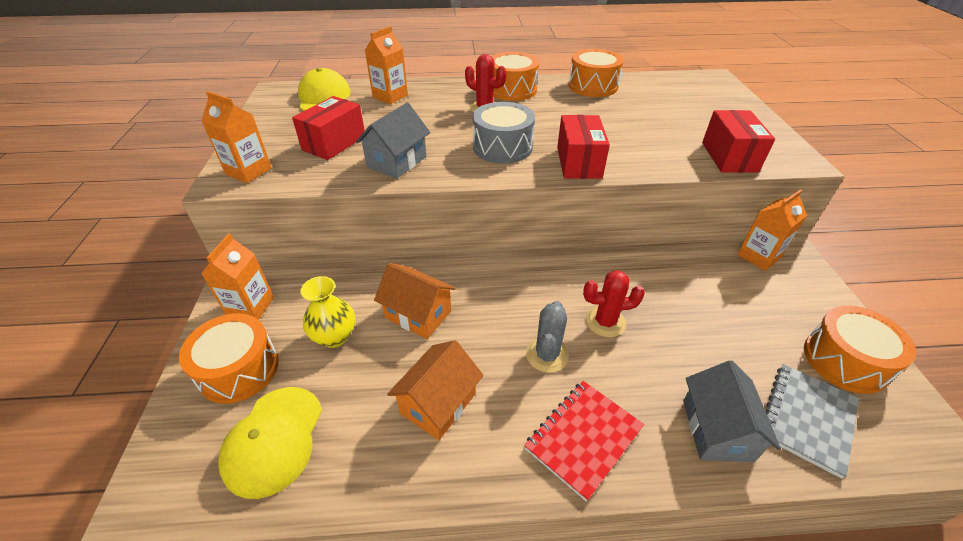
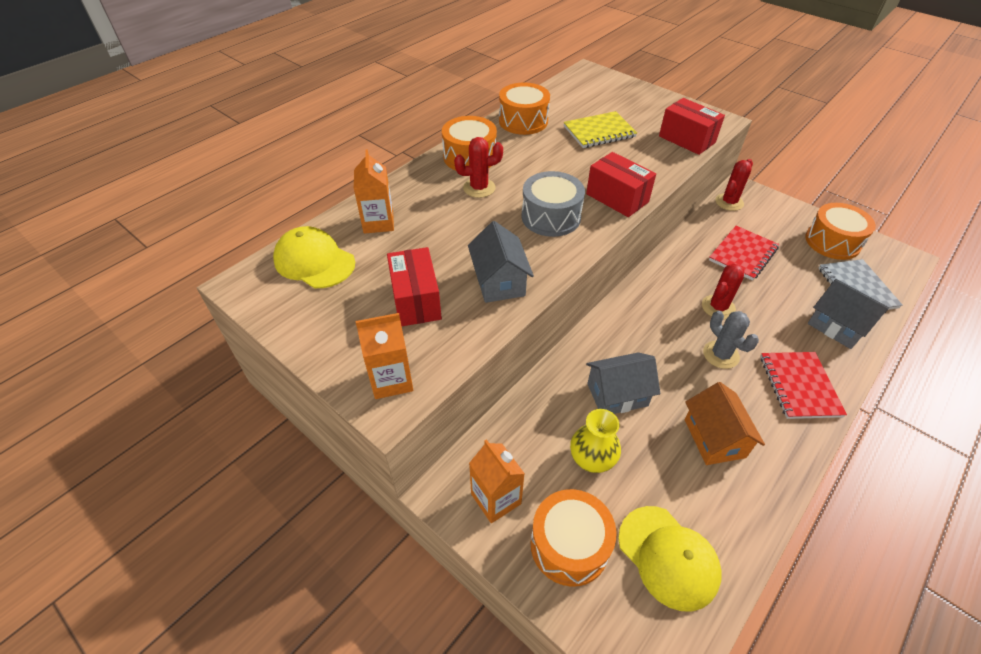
camera: 45 degrees left, 5 degrees up
(418, 314) = (617, 395): orange house -> grey house
(647, 117) = (599, 132): none -> yellow notebook
(703, 302) = (743, 254): none -> red notebook
(758, 256) = (729, 202): orange carton -> red cactus

